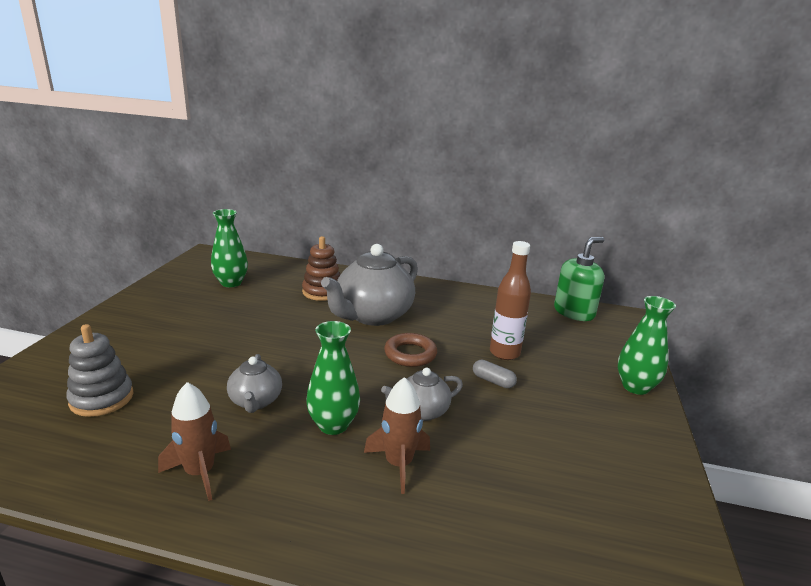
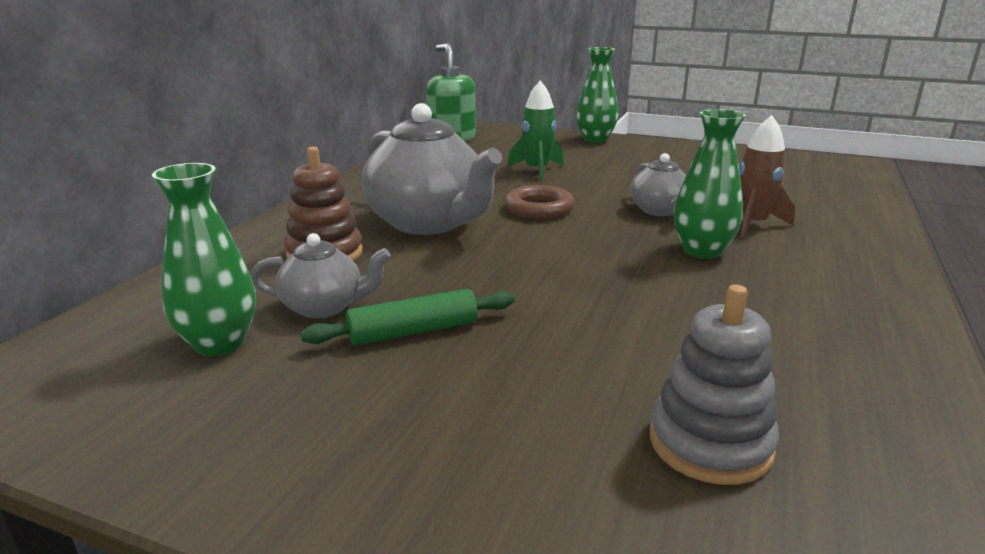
camera: 80 degrees left, 0 degrees up
(200, 472) = (836, 325): brown rocket -> none
(230, 321) = (413, 331): none -> green rolling pin
(255, 401) = (670, 297): grey teapot -> grey teapot (324, 307)
(493, 381) = (594, 180): grey capsule -> none
(504, 353) = (537, 171): brown bottle -> green rocket

